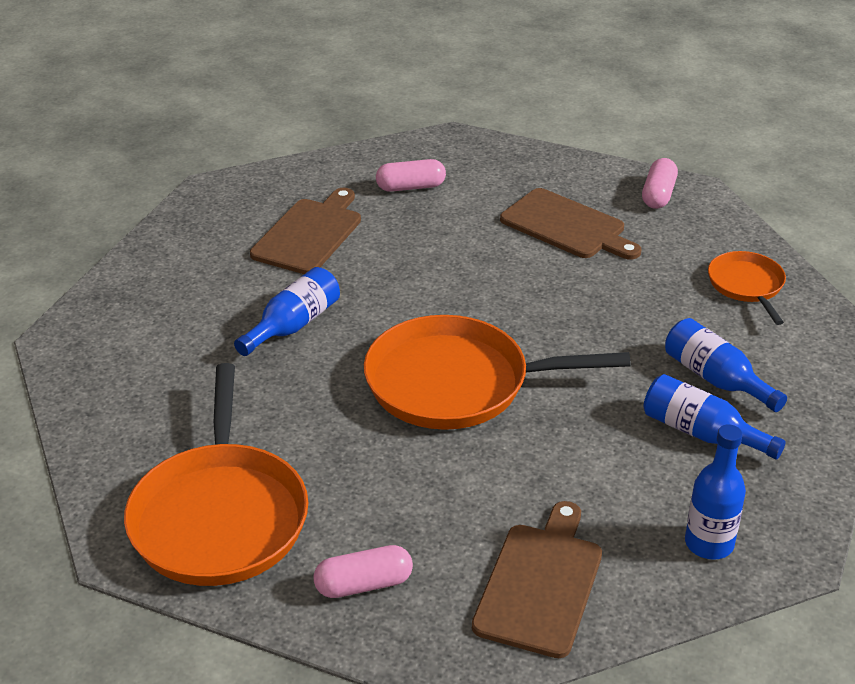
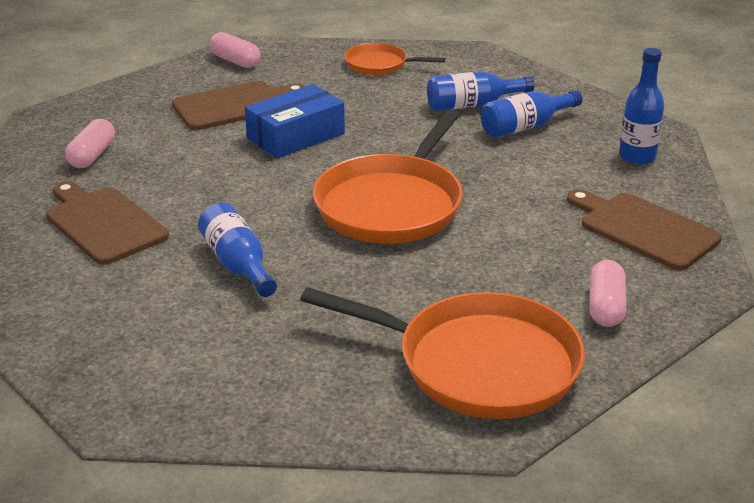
camera: 65 degrees left, 5 degrees down
(539, 282) = (296, 136): none -> blue box

